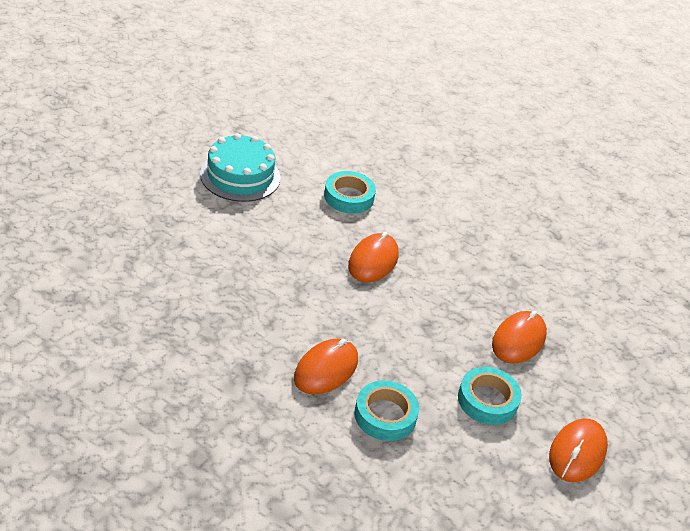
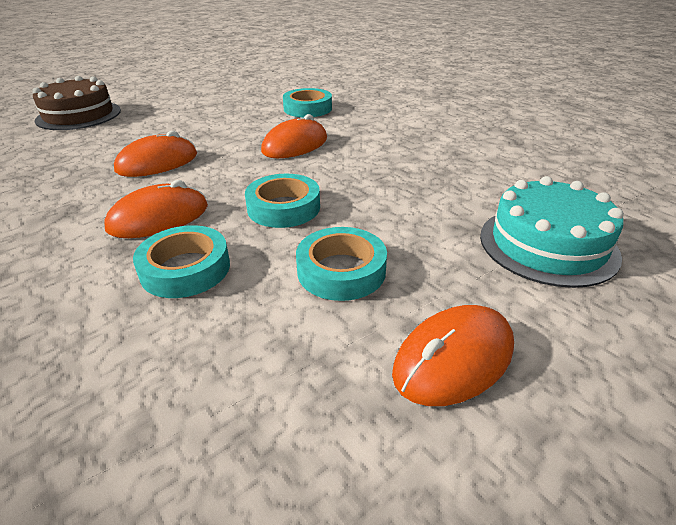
camera: 25 degrees right, 5 degrees down
(114, 230) = (79, 115): none -> brown cake
(240, 176) = (222, 95): turquoise cake -> turquoise cake (547, 244)
(413, 345) = (283, 208): none -> turquoise tape
(518, 340) = (425, 216): orange mouse -> orange mouse (157, 162)

